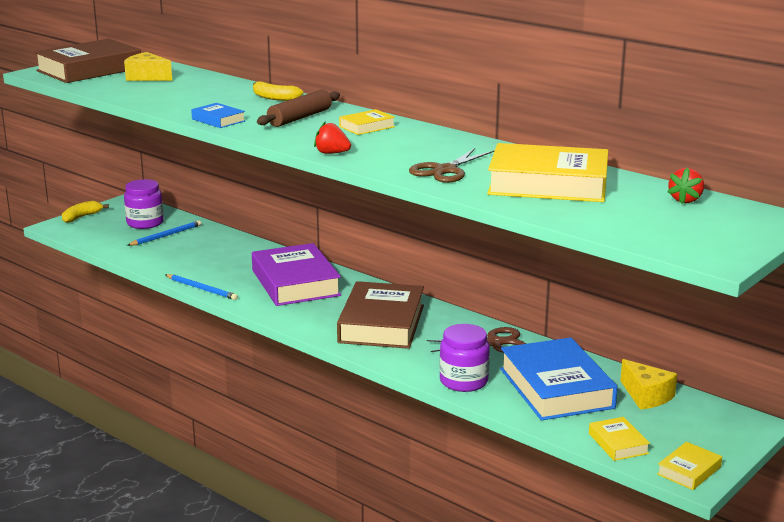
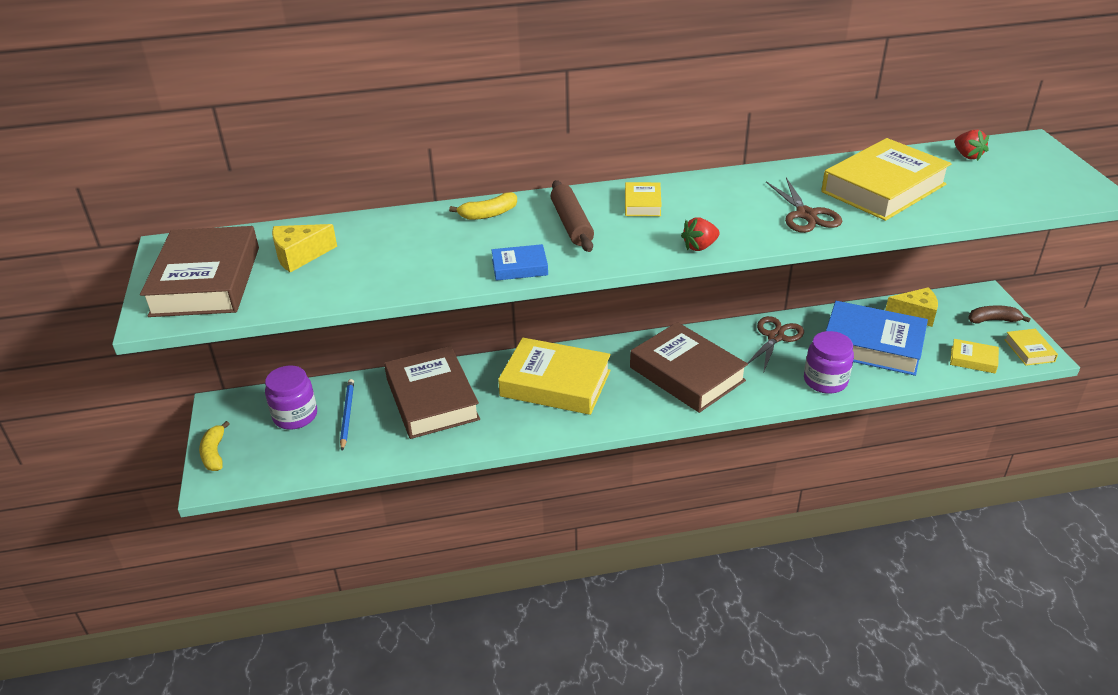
camera: 50 degrees left, 15 degrees up
(202, 289) = (503, 443): blue pencil -> none
(218, 252) = (432, 399): none -> brown book
(295, 283) = (555, 383): purple book -> yellow book
(711, 438) = (993, 320): none -> brown banana

